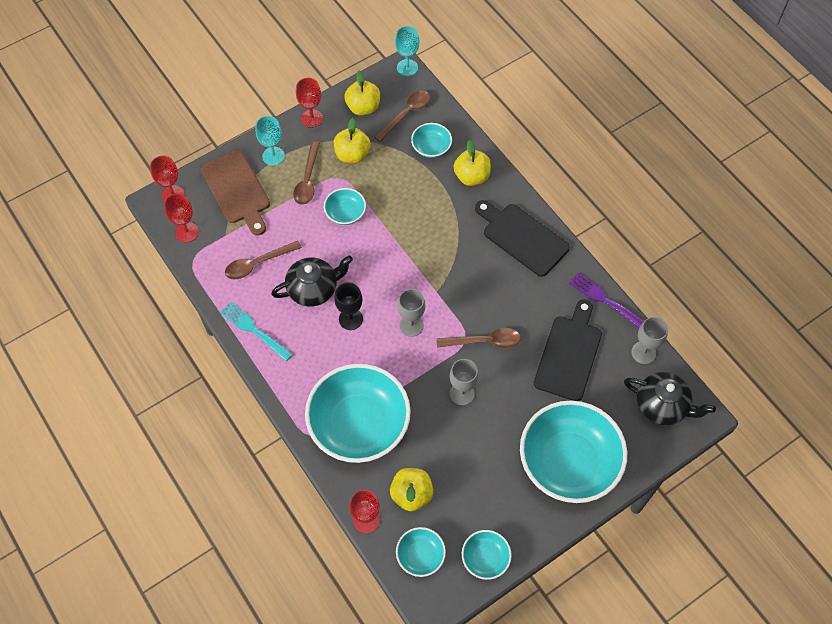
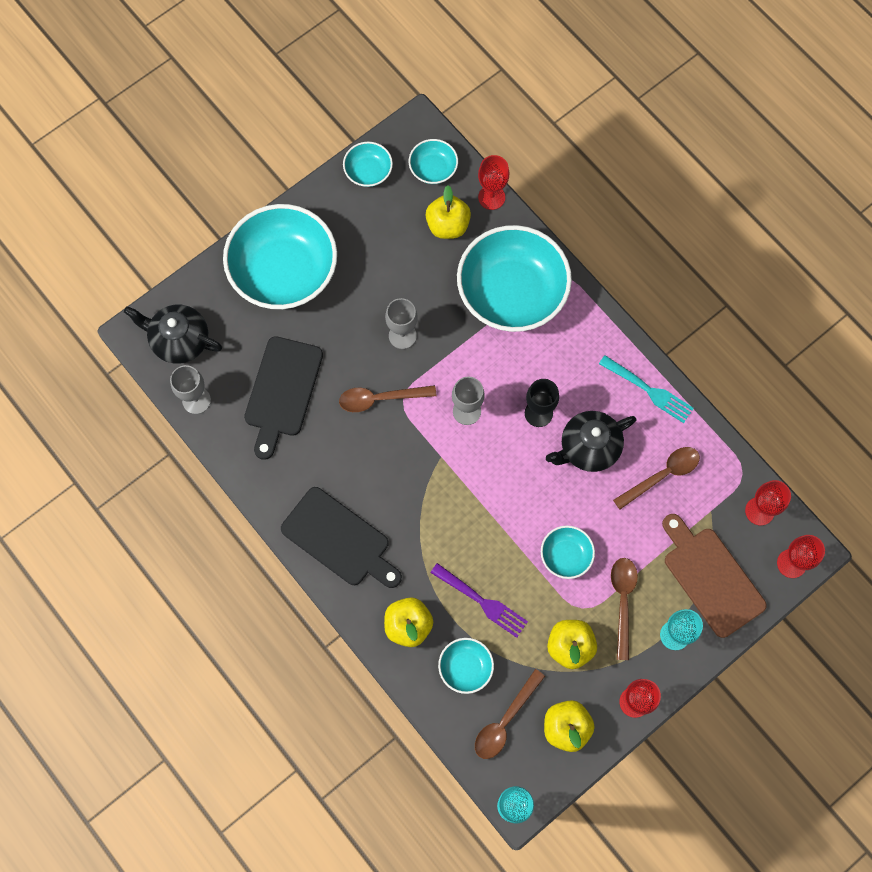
camera: 175 degrees right, 10 degrees up
(605, 300) = (238, 462): purple fork -> purple fork (481, 601)

